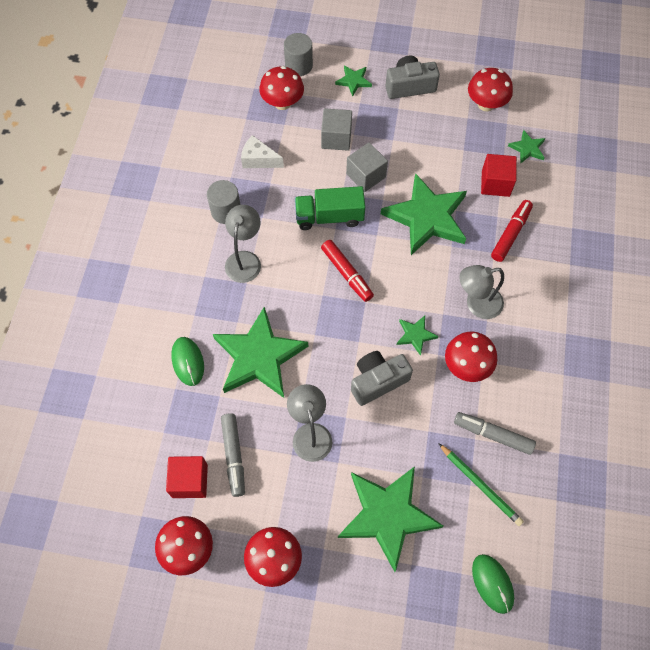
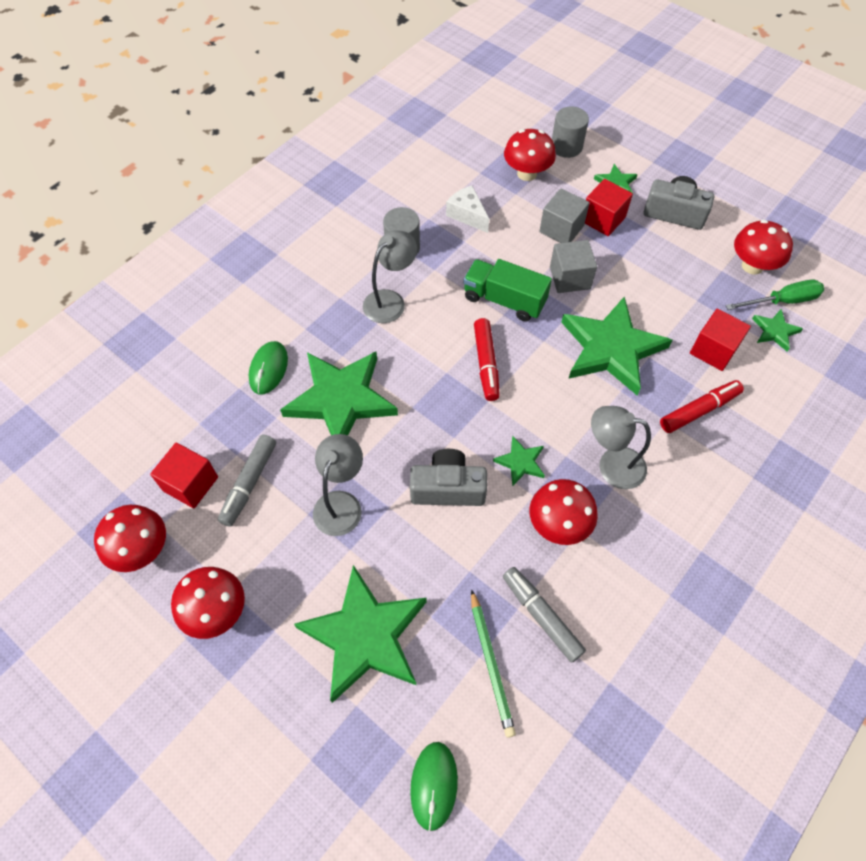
camera: 30 degrees right, 5 degrees down
(361, 116) = (603, 219): none -> red cube
(520, 123) = (782, 301): none -> green screwdriver

